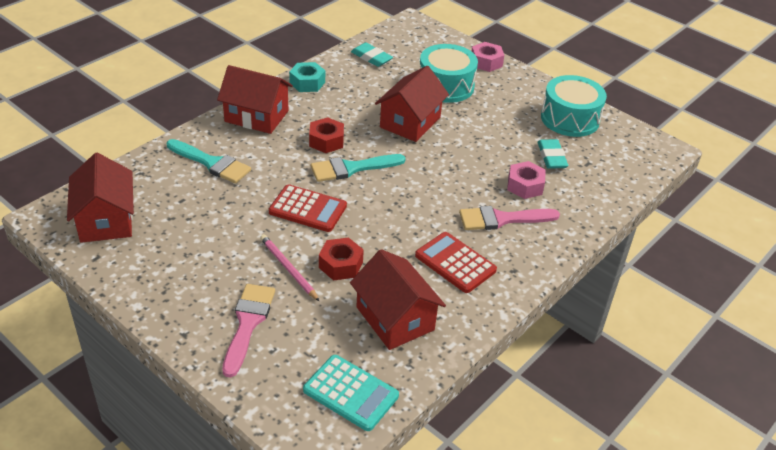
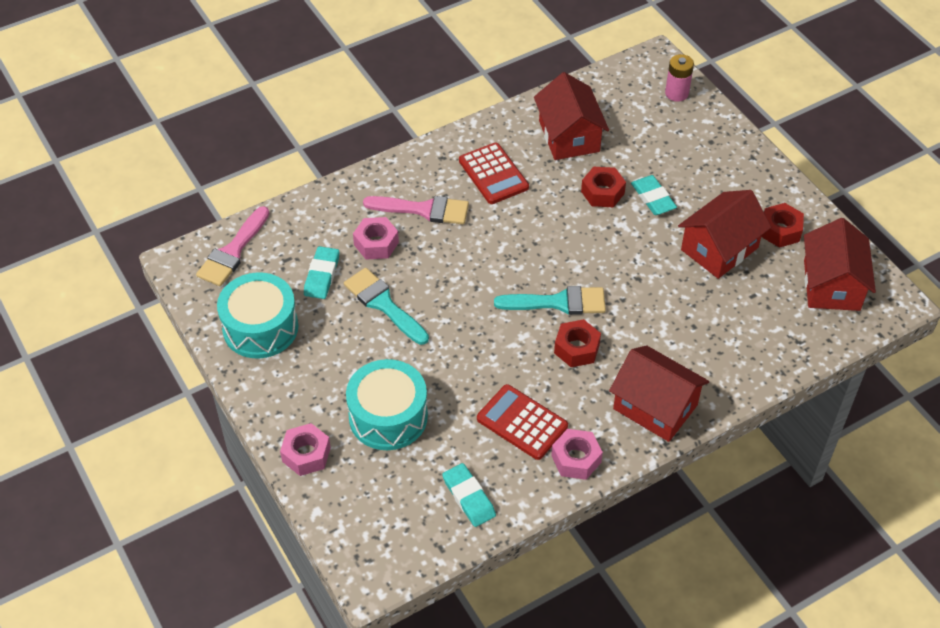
camera: 160 degrees left, 10 degrees up
(154, 260) = (780, 231): none -> red nut
(211, 163) = (717, 340): turquoise brush -> turquoise brush (384, 304)
(248, 324) = (697, 155): pink brush -> pink brush (233, 251)
(283, 401) = (676, 93): none -> pink battery
(288, 268) = (653, 198): pink pencil -> turquoise eraser
(307, 83) = (576, 459): turquoise nut -> pink nut
(307, 209) = (620, 259): red calculator -> red calculator (522, 422)
(350, 393) = (623, 89): turquoise calculator -> none
(410, 122) = (464, 360): red house -> red house (719, 249)

